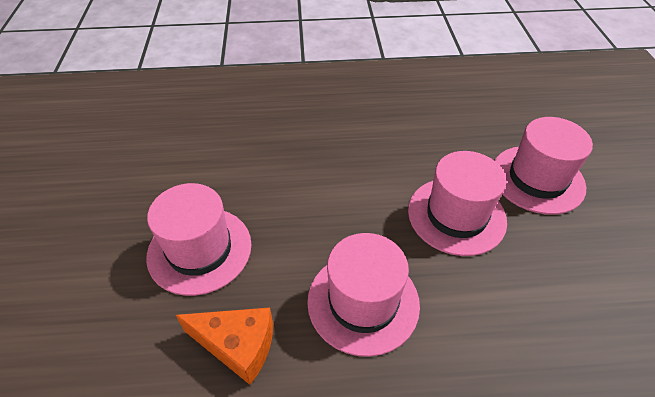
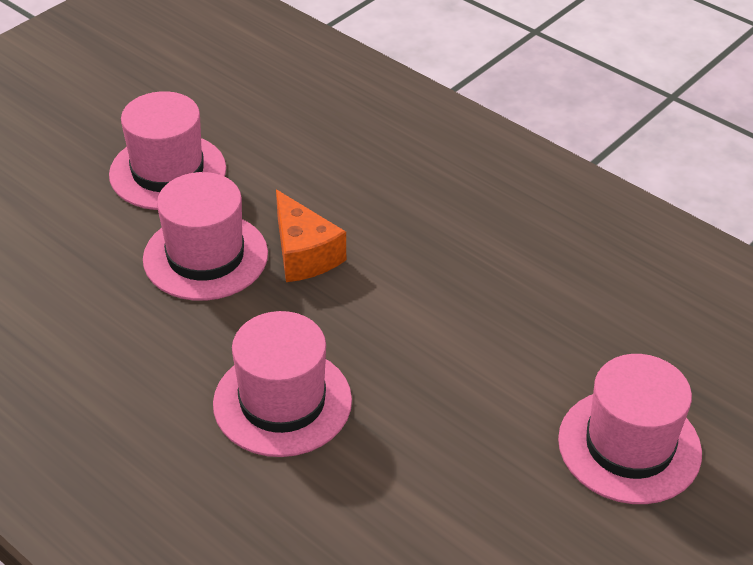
camera: 45 degrees right, 5 degrees down
(237, 346) = (146, 351): orange cheese -> orange cheese (304, 254)
(456, 215) = (477, 407): pink hat -> pink hat (168, 172)

